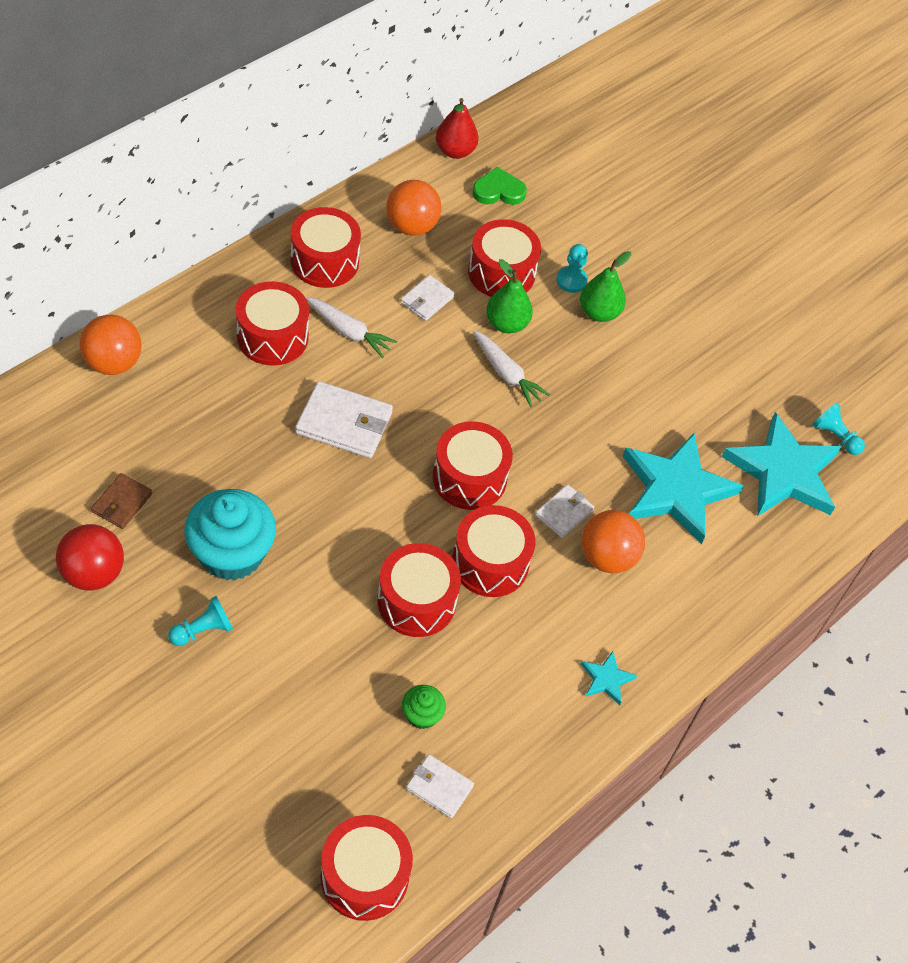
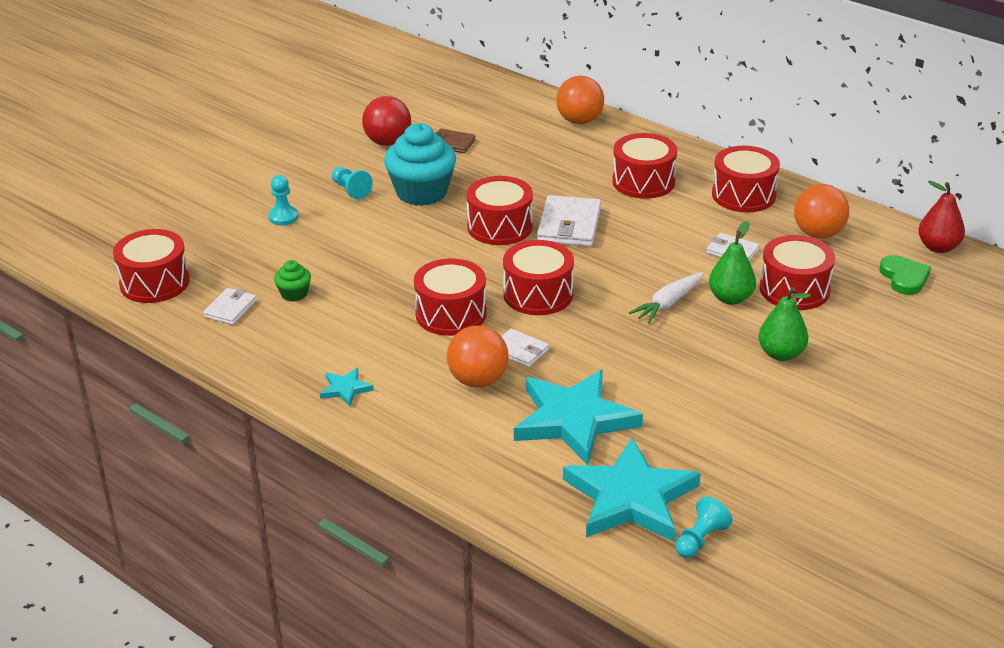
camera: 90 degrees right, 20 degrees down
(349, 332) = (670, 216): white carrot -> none
(416, 601) = (401, 280): red drum -> red drum (500, 227)
(571, 280) = (813, 333): turquoise pawn -> turquoise pawn (283, 217)

